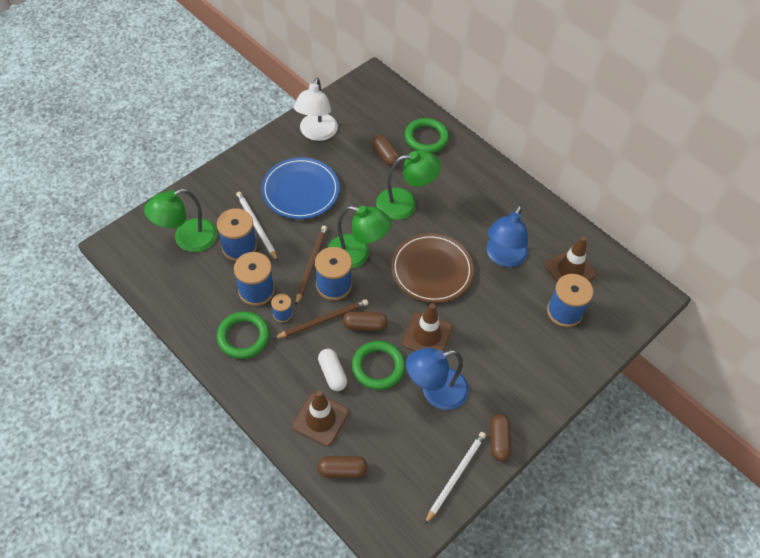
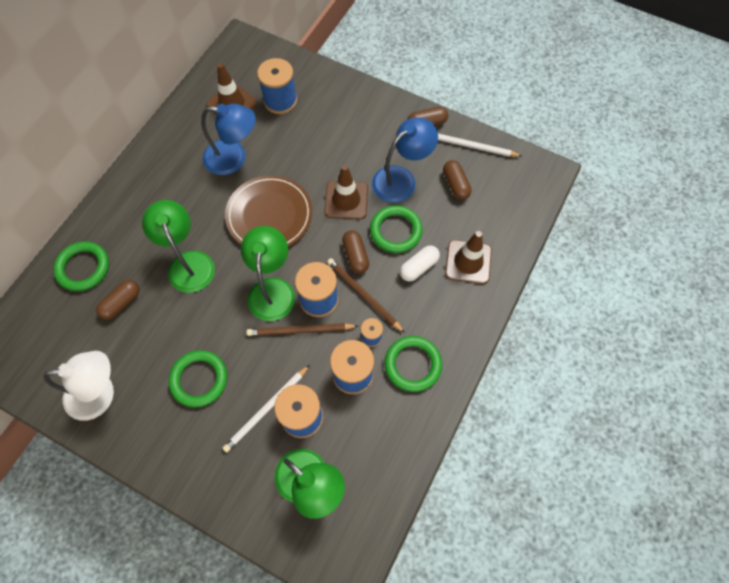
camera: 105 degrees left, 10 degrees up
(300, 190) = (199, 379): blue plate -> green ring
(342, 470) = (506, 229): brown capsule -> brown capsule (455, 185)
(435, 392) = (401, 179): blue lamp -> blue lamp turned 90 degrees counterclockwise

